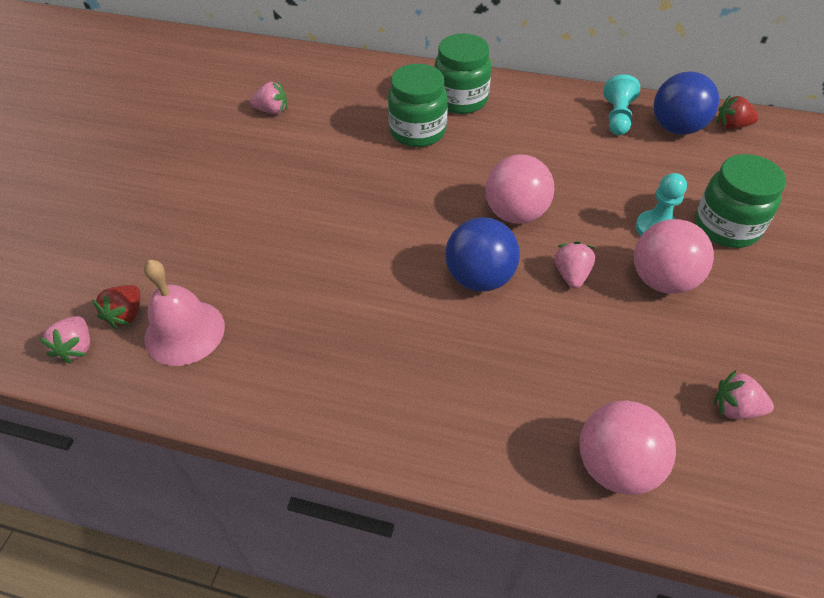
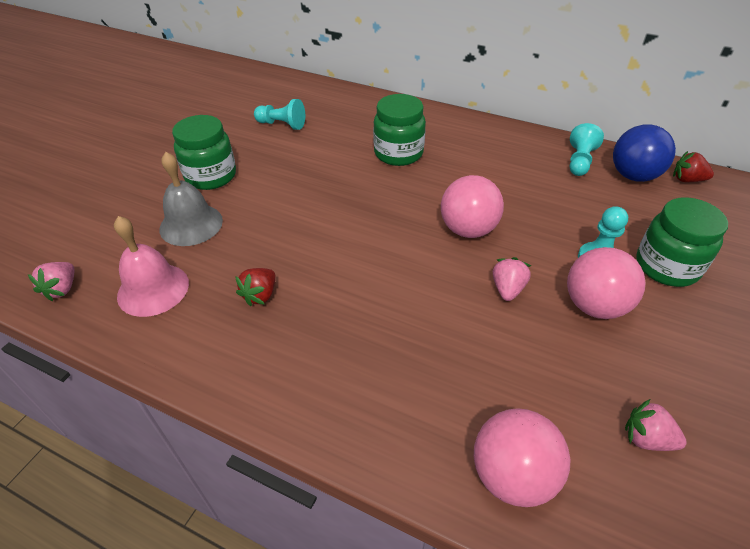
camera: 10 degrees right, 5 degrees down
(126, 315) = (111, 268): red strawberry -> red strawberry (260, 295)
(203, 249) = (191, 224): none -> grey bell
(272, 111) = (282, 124): pink strawberry -> turquoise pawn
(461, 100) = (442, 133): green jar -> green jar (211, 176)
(479, 278) = (421, 280): blue ball -> none

